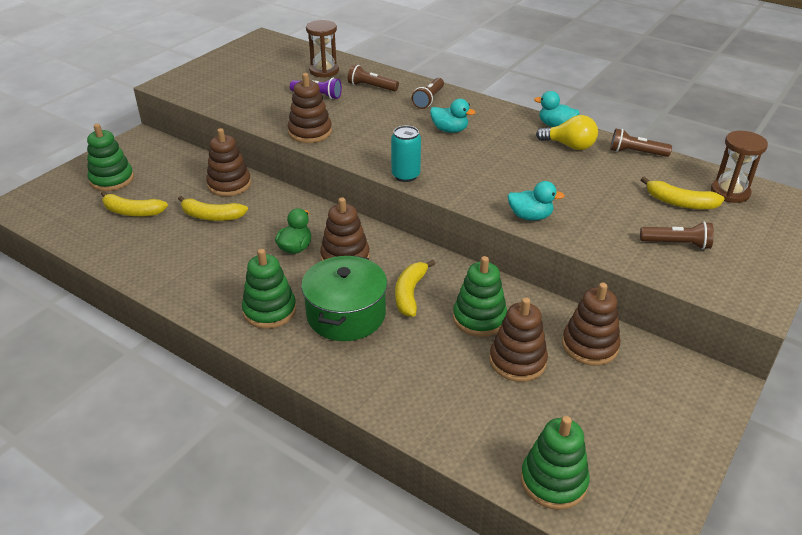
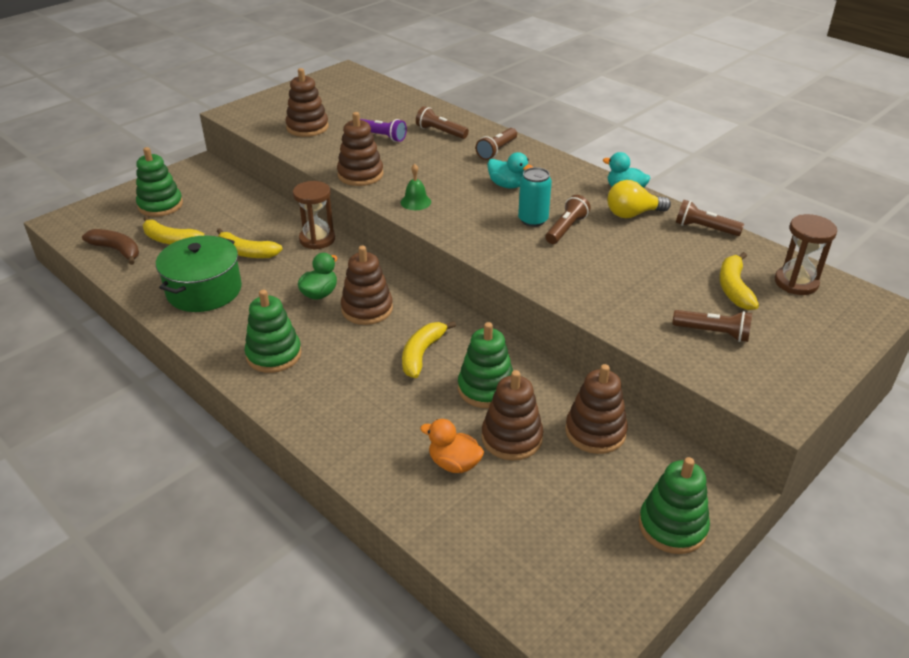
camera: 10 degrees right, 0 degrees up
(81, 227) = (117, 250): none -> brown banana
(229, 184) = (274, 222): brown stacking toy -> brown stacking toy (307, 127)
(324, 71) = (397, 111): brown hourglass -> brown hourglass (317, 239)
(346, 314) = (349, 368): green pot -> green pot (204, 290)
(371, 153) = (415, 202): none -> green bell
(405, 175) = (444, 229): turquoise can -> turquoise can (533, 220)
(473, 391) = (454, 463): none -> orange duck
(516, 164) = (566, 229): none -> brown flashlight
(530, 216) = (561, 286): turquoise duck -> none
(553, 481) = (508, 567): green stacking toy -> green stacking toy (672, 526)
(569, 146) = (632, 214): yellow light bulb -> yellow light bulb turned 135 degrees clockwise
(680, 203) = (734, 288): yellow banana -> yellow banana turned 60 degrees clockwise

